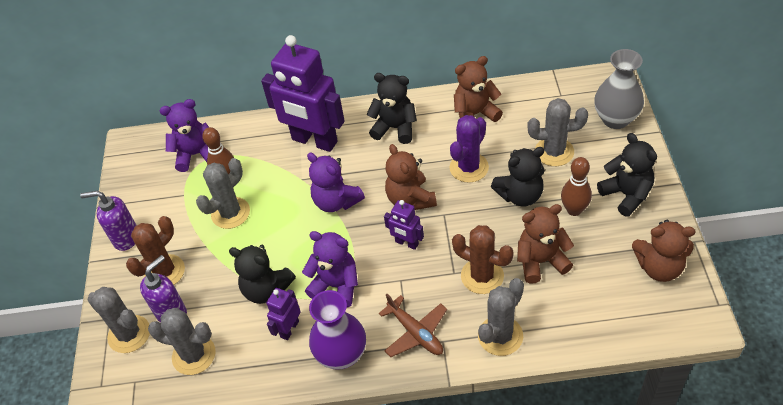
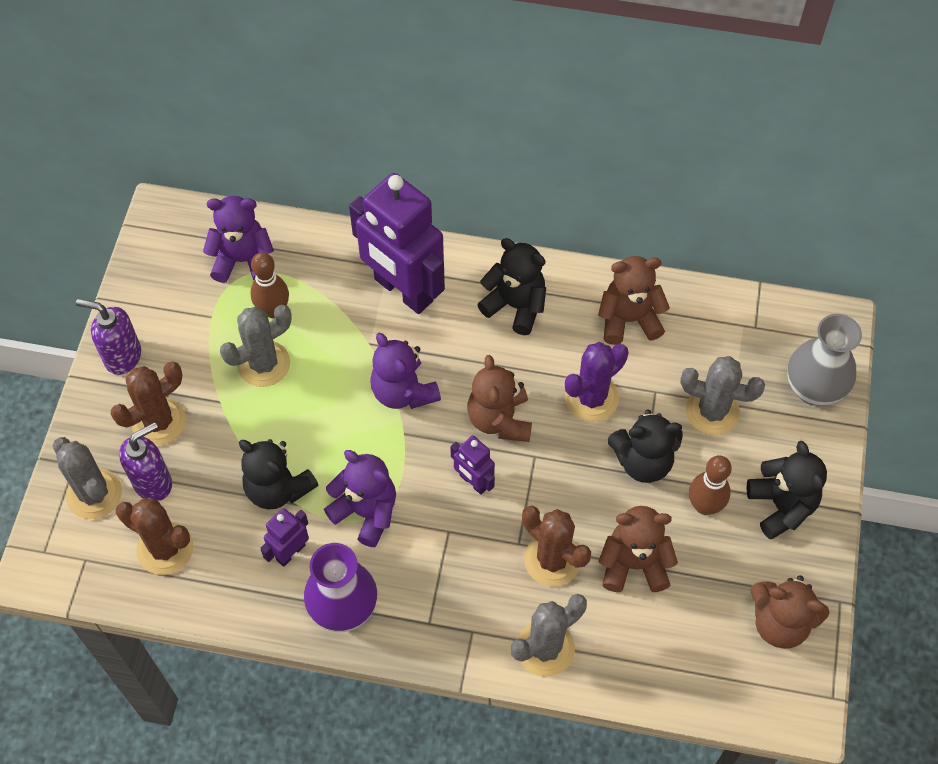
camera: 10 degrees right, 10 degrees up
(194, 355) = (165, 548): grey cactus -> brown cactus
(415, 333) = (443, 609): brown plane -> none

